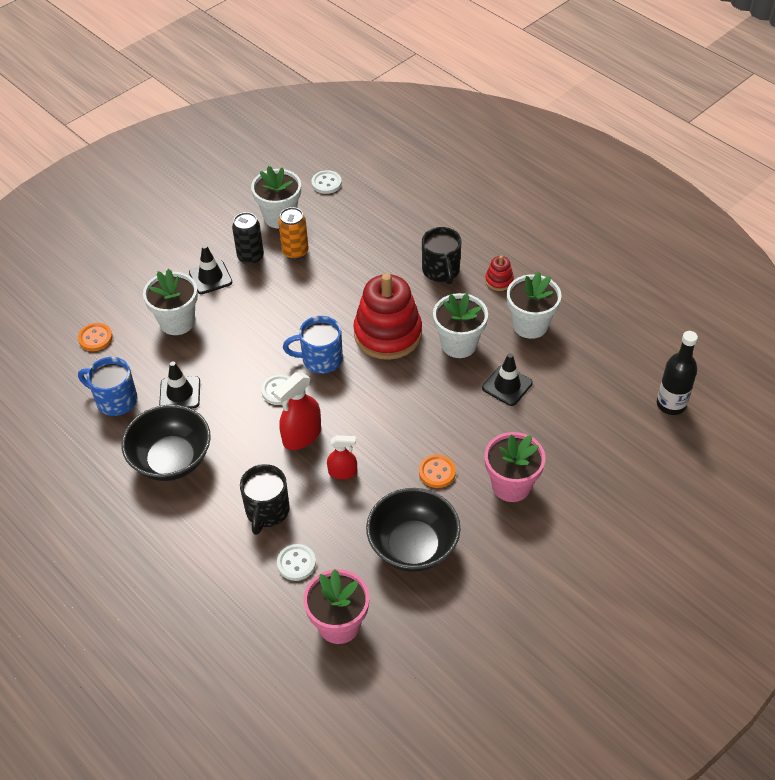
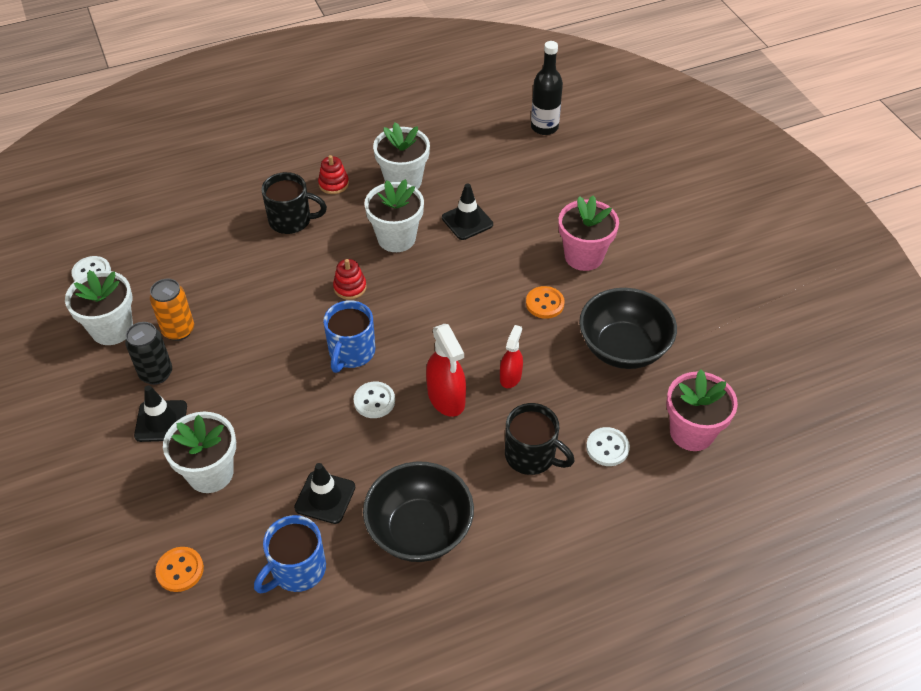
camera: 70 degrees left, 0 degrees up
(388, 334) = (350, 287): red stacking toy -> red stacking toy, size x0.43

